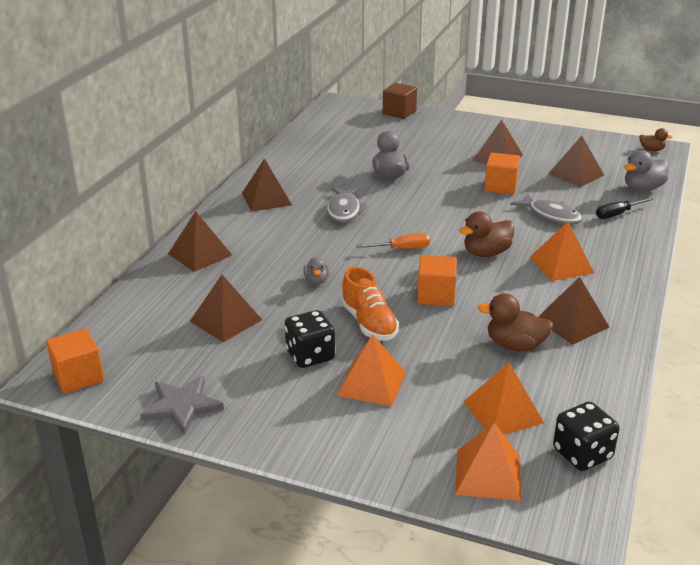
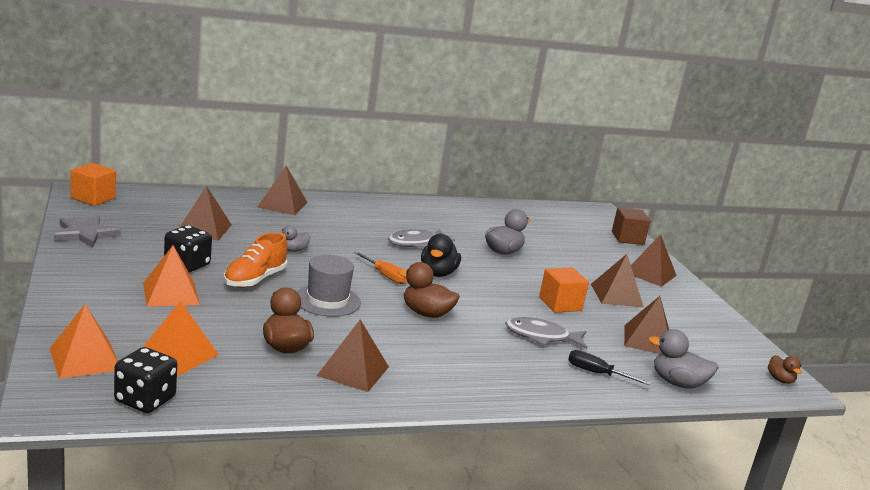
camera: 50 degrees right, 10 degrees down
(266, 199) = (393, 212): brown pyramid -> brown pyramid (650, 274)
(413, 221) = (438, 273): none -> black duck
(436, 295) = (327, 300): orange cube -> grey hat
(551, 215) = (541, 337): grey fish -> grey fish turned 90 degrees clockwise
(561, 265) = (453, 353): orange pyramid -> none

